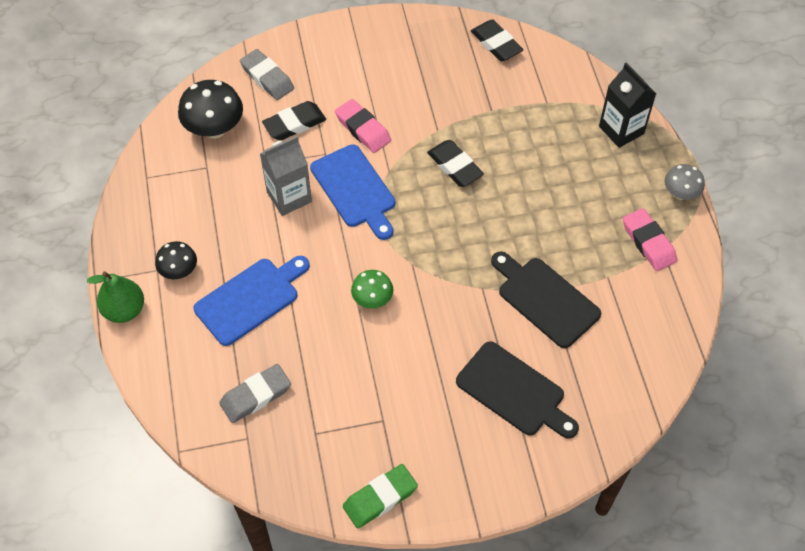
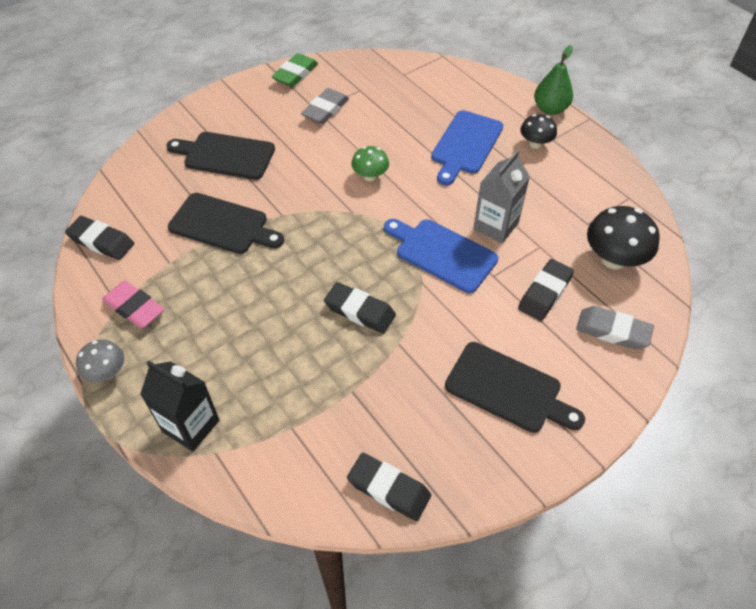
camera: 155 degrees right, 5 degrees down
(255, 396) = (415, 95): grey eraser -> grey eraser (325, 110)
(363, 129) = (475, 314): pink eraser -> none
(376, 70) = (508, 389): none -> black cutting board
(670, 327) = (101, 241): none -> black eraser

